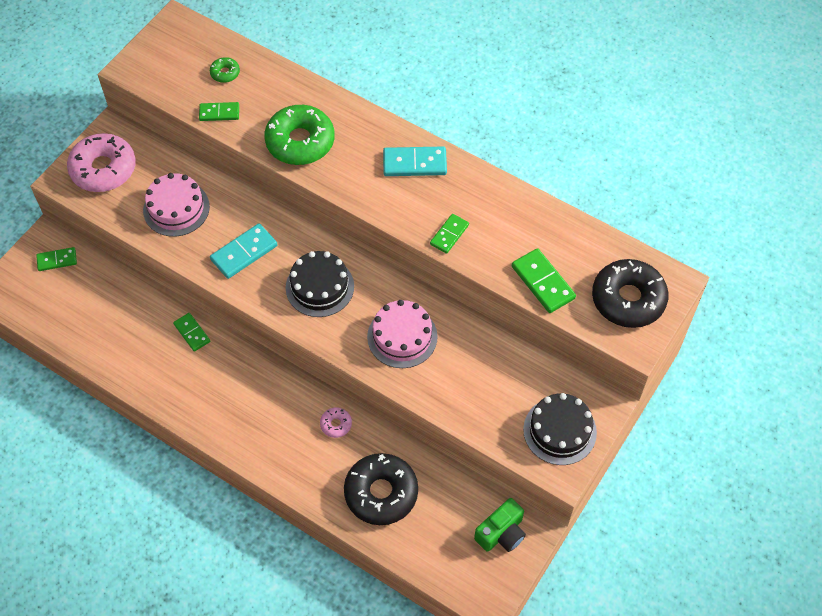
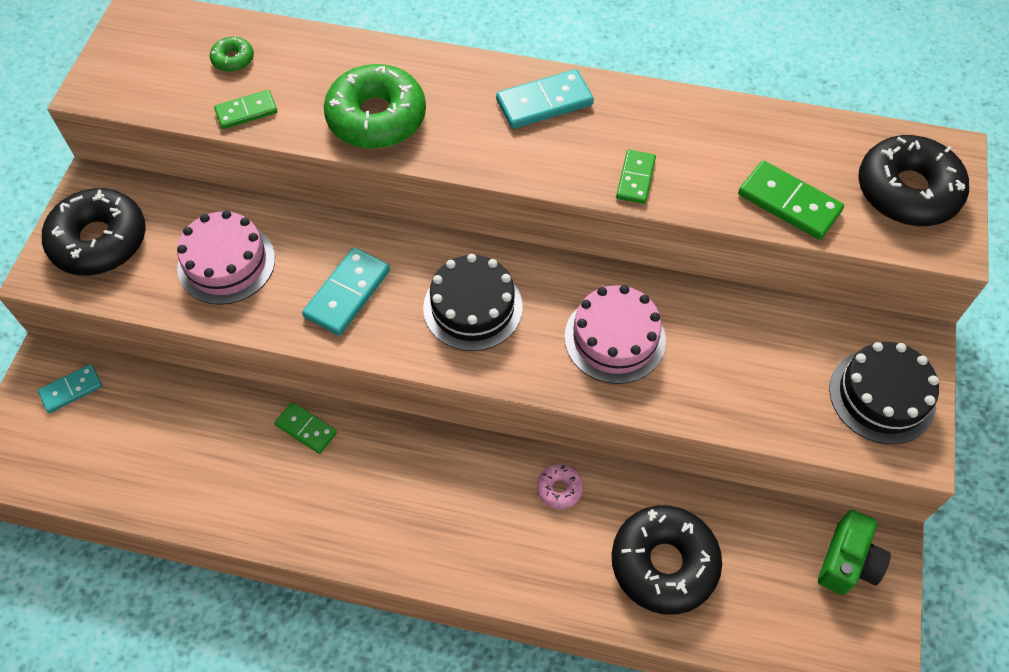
camera: 20 degrees left, 0 degrees up
(57, 260) = (71, 390): green domino -> turquoise domino
(103, 169) = (99, 241): pink donut -> black donut

